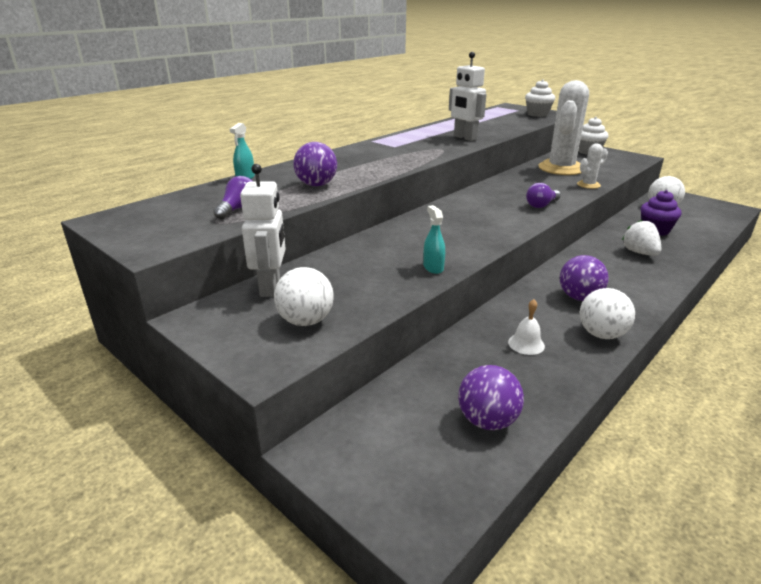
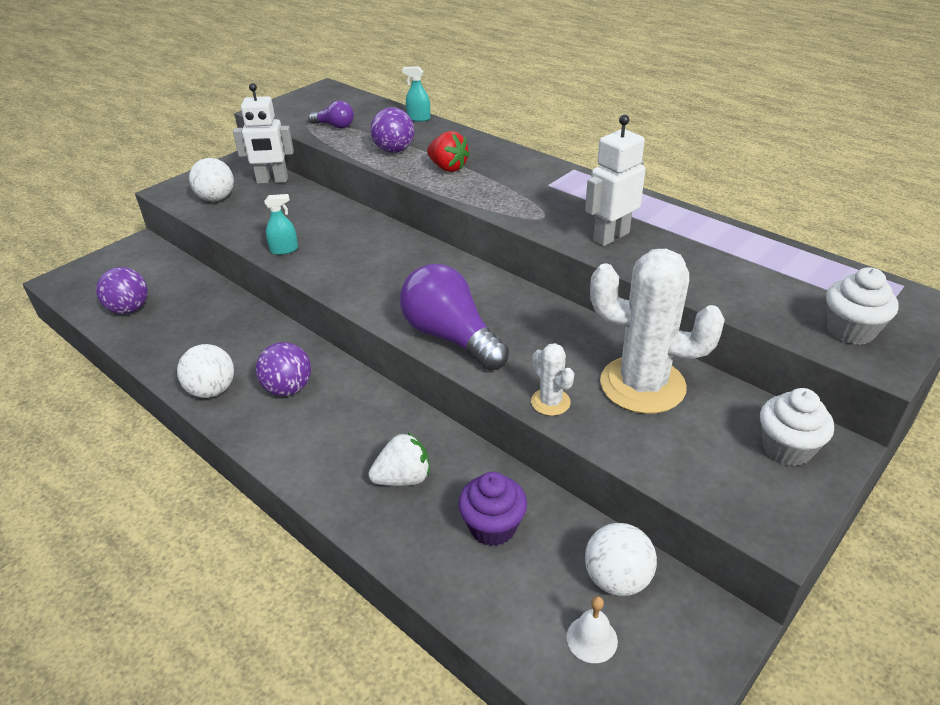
camera: 90 degrees right, 10 degrees up
(359, 169) = (448, 168): none -> red strawberry
(526, 344) = (214, 338): white bell -> white bell (592, 639)
(541, 205) = (451, 337): purple light bulb -> purple light bulb, size x1.99

